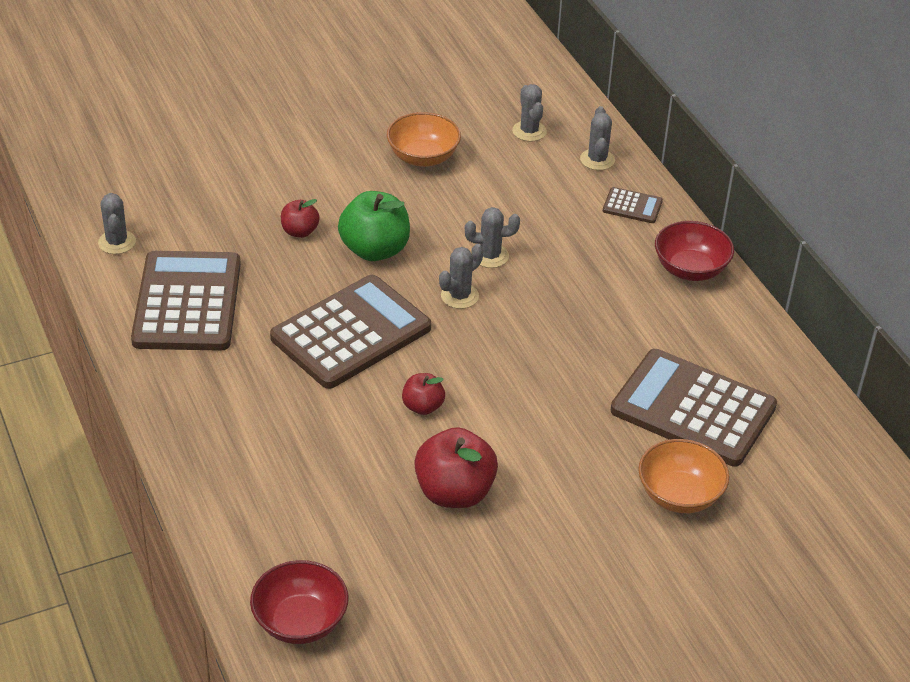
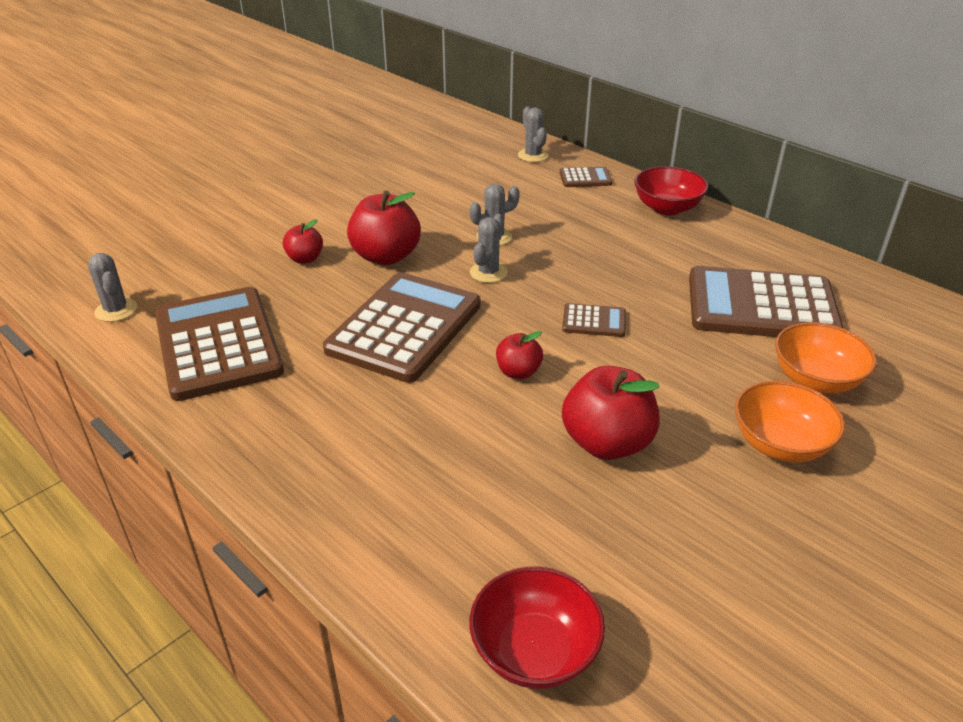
camera: 20 degrees left, 5 degrees down
(375, 250) = (386, 256): green apple -> red apple
(423, 157) = (386, 183): orange bowl -> orange bowl (780, 444)
(522, 377) = (594, 321): none -> brown calculator
(529, 131) = (464, 149): grey cactus -> none

